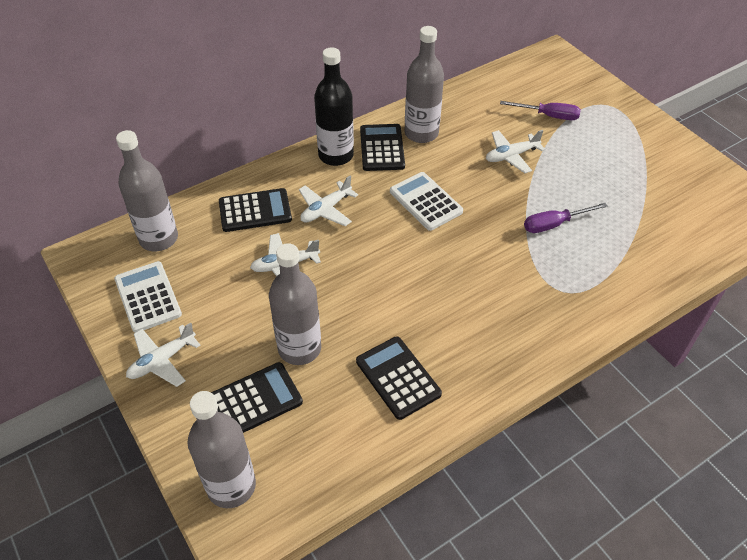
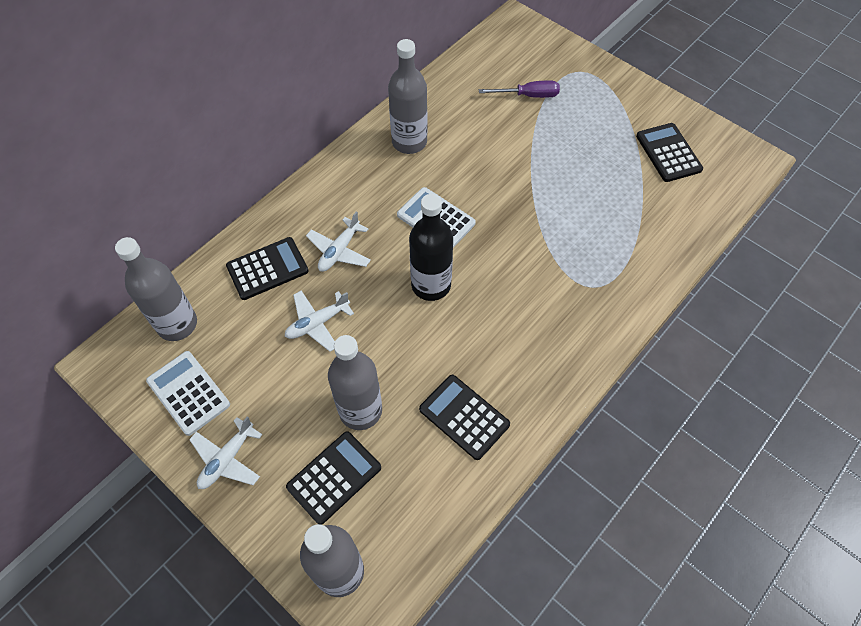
camera: 15 degrees left, 10 degrees up
(336, 155) = (330, 186): black bottle -> black bottle (431, 285)
(382, 148) = (375, 167): black calculator -> black calculator (668, 153)
(511, 156) = (504, 149): white plane -> none
(554, 224) = (565, 216): purple screwdriver -> none

